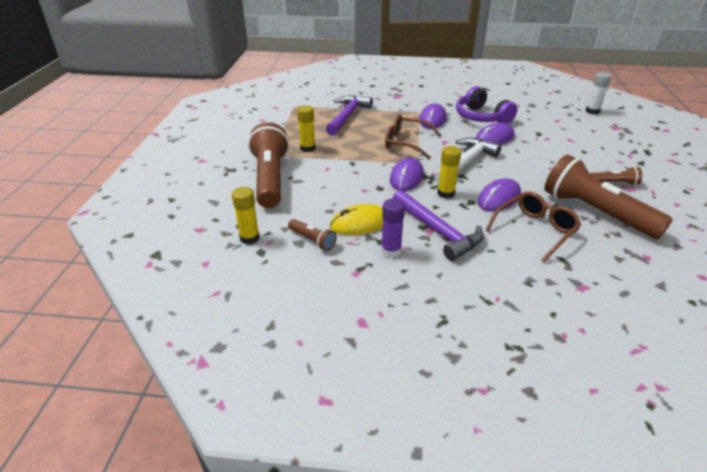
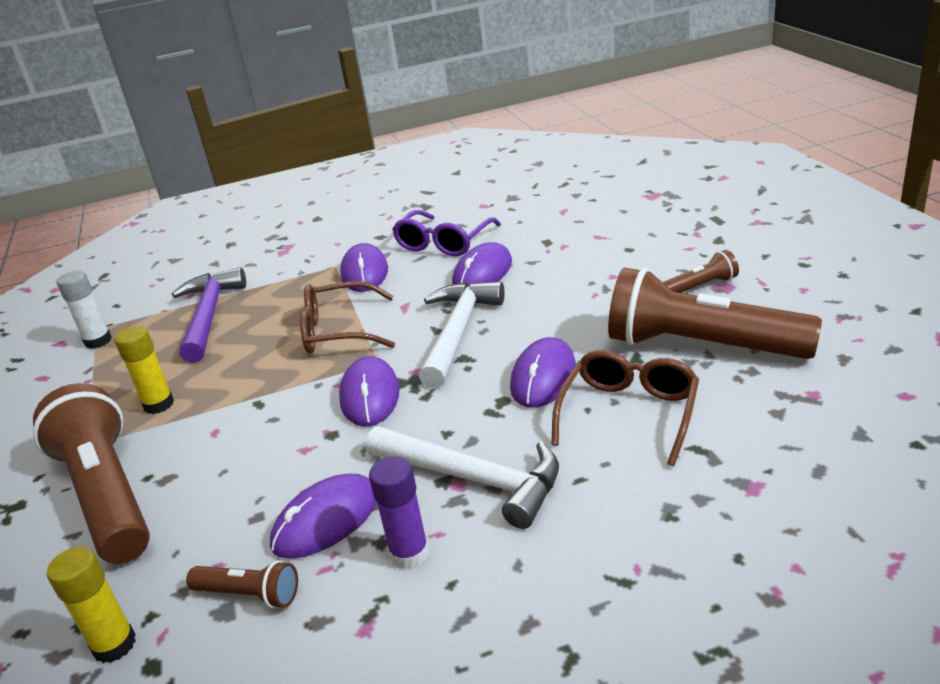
camera: 20 degrees left, 5 degrees down
(360, 223) = (326, 520): yellow mouse -> purple mouse
(437, 231) = (473, 479): purple hammer -> white hammer
(445, 193) = (452, 401): yellow glue stick -> none
(481, 117) = (443, 243): purple headphones -> purple glasses
(592, 111) = (606, 180): white glue stick -> white glue stick (98, 341)

